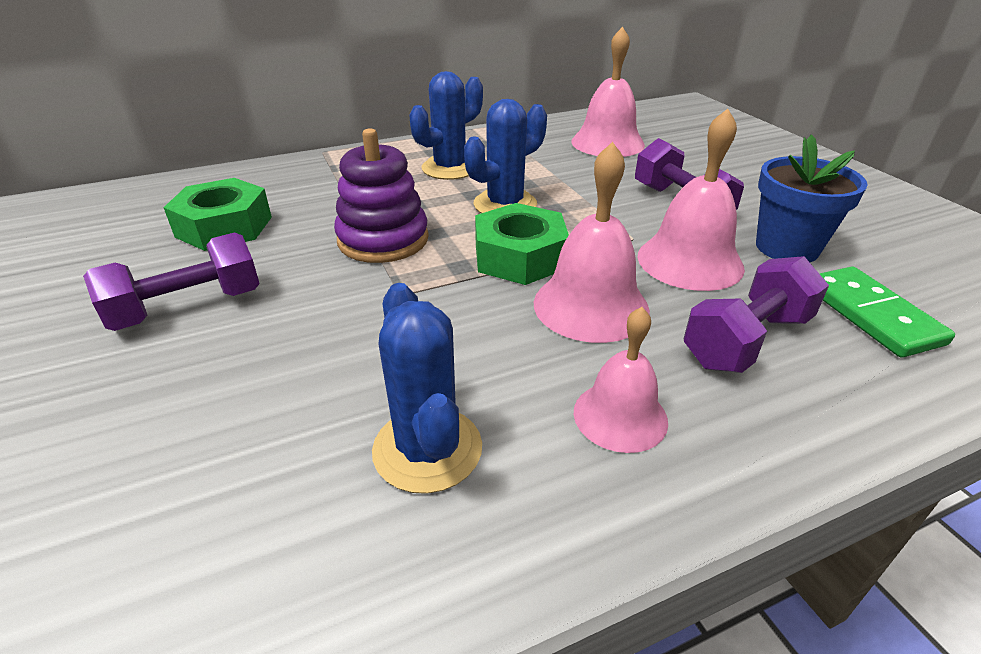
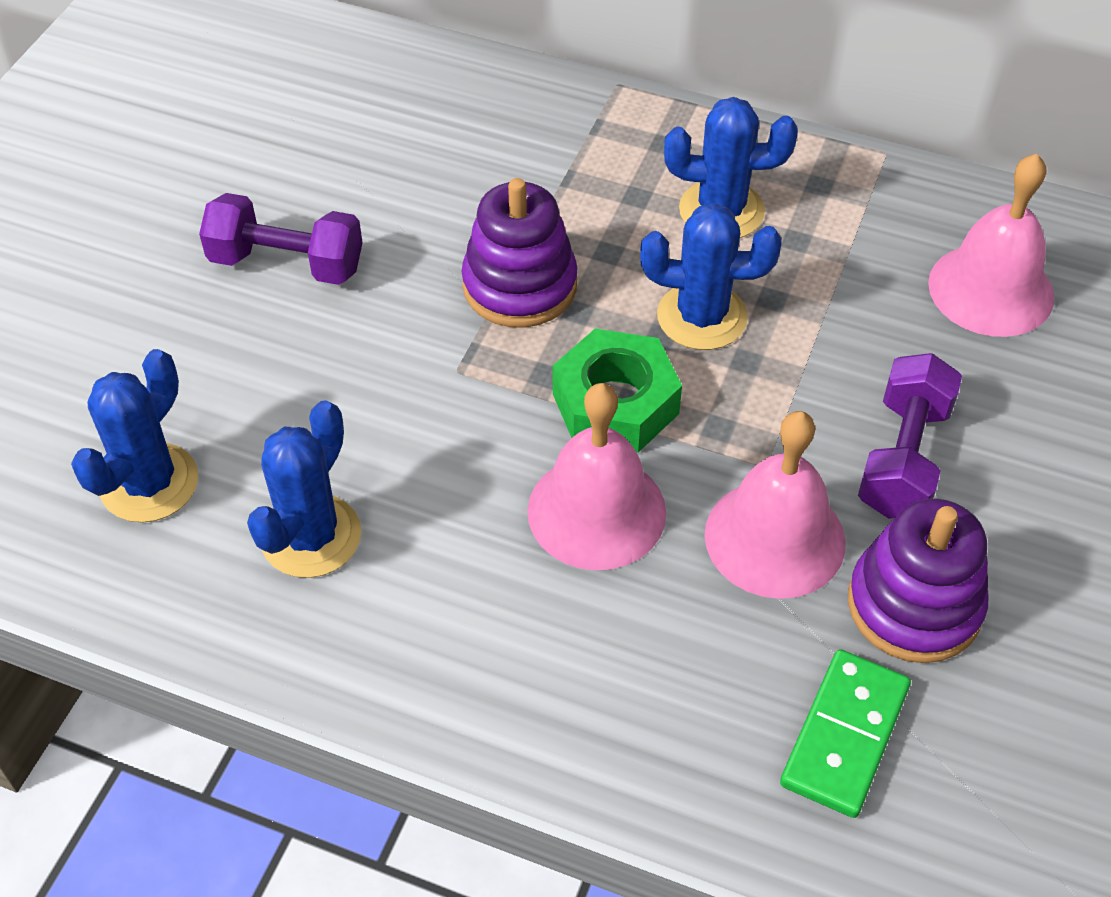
camera: 45 degrees right, 15 degrees up
(215, 521) = (149, 483): none -> blue cactus
(224, 227) = (403, 165): green nut -> none
(620, 416) = (467, 624): pink bell -> none
(746, 340) = (675, 655): purple dumbbell -> none
(787, 247) = (914, 605): blue flower pot -> purple stacking toy

